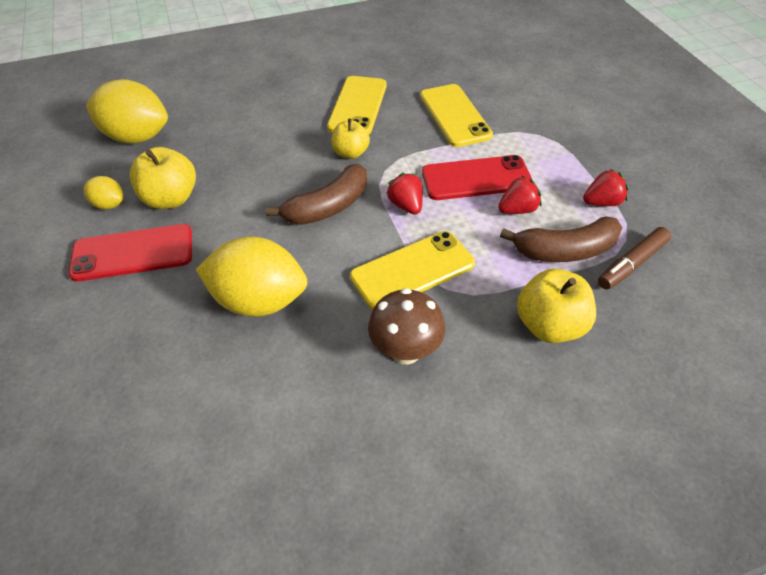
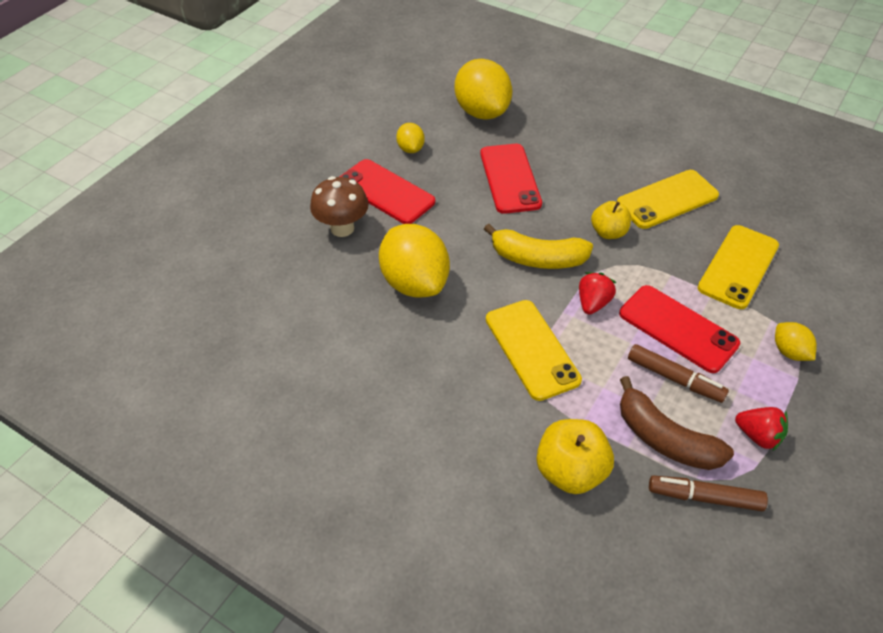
camera: 50 degrees right, 0 degrees up
(171, 199) = (449, 173): yellow apple -> none
(228, 168) = (510, 178): none -> red phone
(328, 207) = (537, 258): brown banana -> yellow banana
(405, 351) = (455, 392): brown mushroom -> brown mushroom (342, 228)
(412, 270) = (532, 349): yellow phone -> yellow phone turned 45 degrees clockwise
(517, 210) = (674, 378): red strawberry -> brown marker
(547, 142) = (789, 352): none -> yellow lemon

